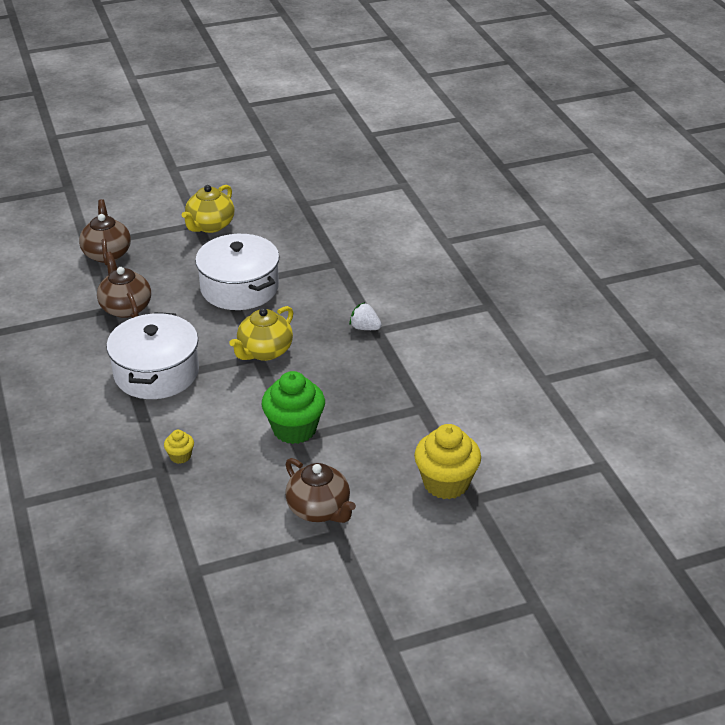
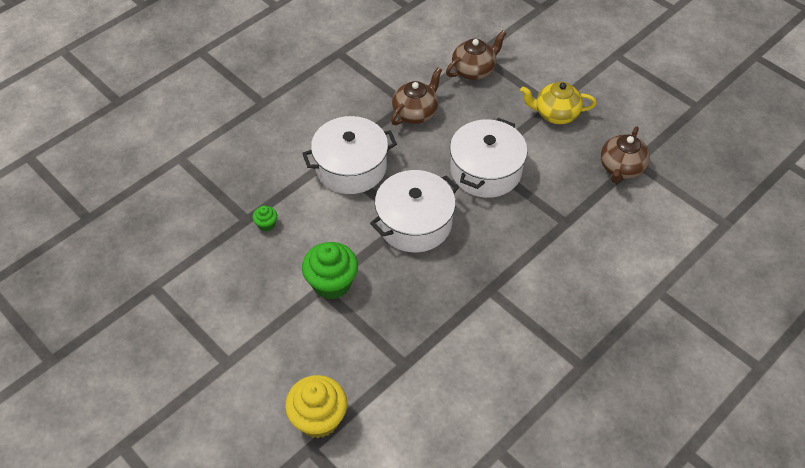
camera: 65 degrees right, 15 degrees up
(180, 456) = (266, 224): yellow cupcake -> green cupcake
(264, 351) = (414, 223): yellow teapot -> white pot
(319, 510) = (248, 339): brown teapot -> brown teapot (621, 168)
(365, 328) = (487, 279): white strawberry -> none

